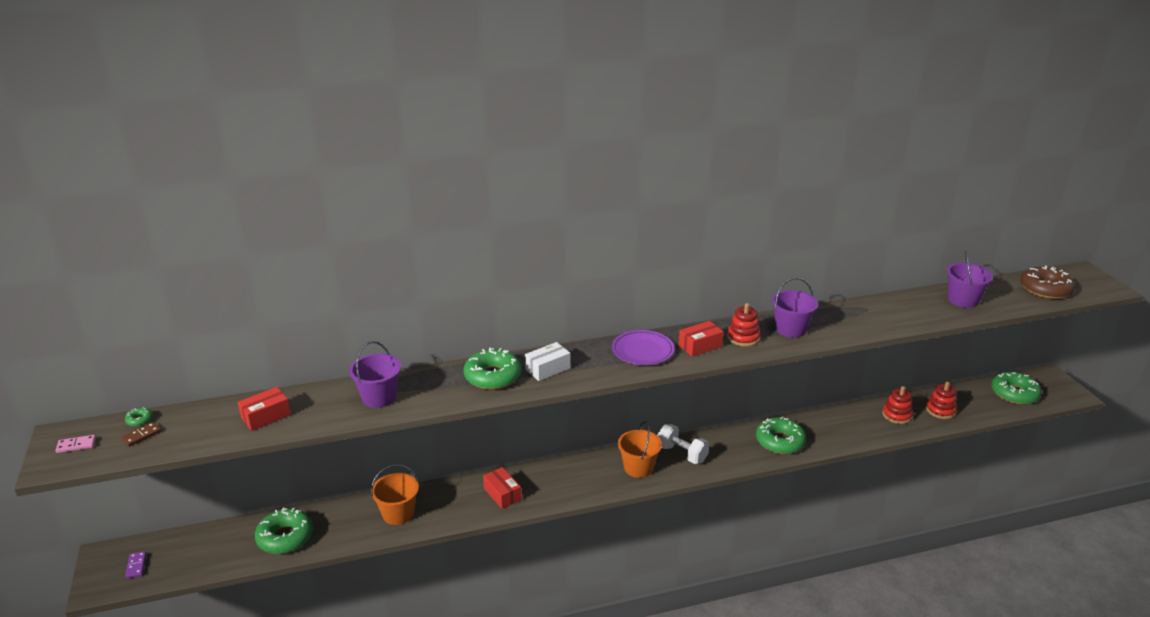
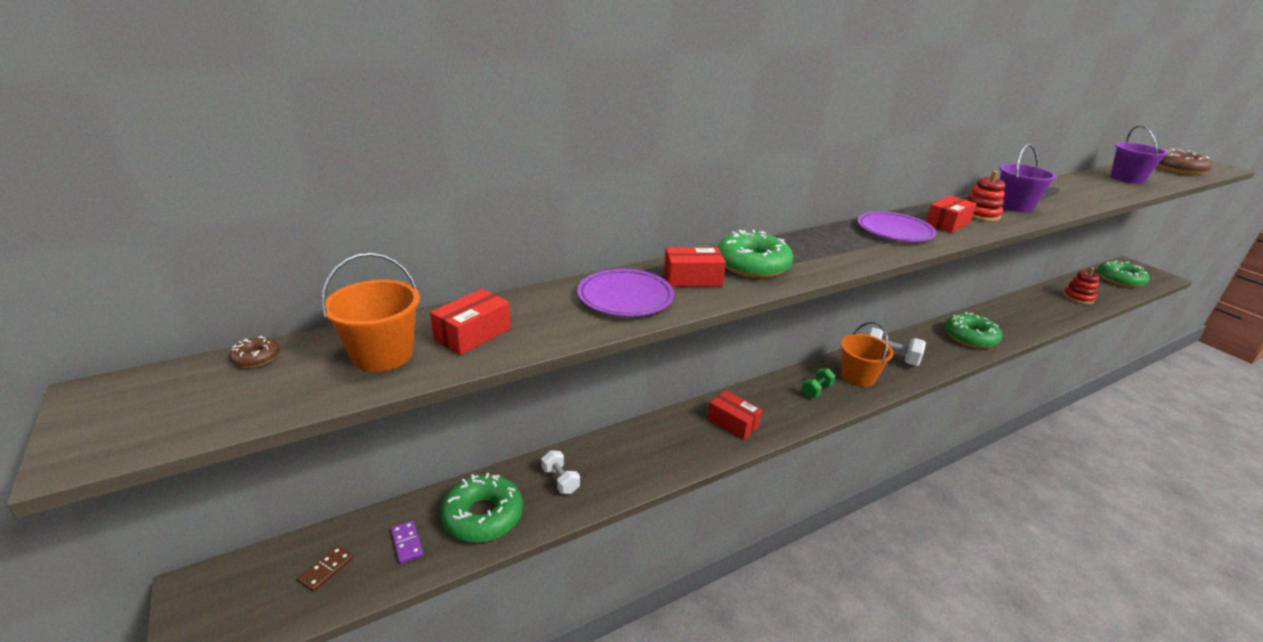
camera: 15 degrees left, 0 degrees up
(76, 445) = (141, 408): pink domino -> none
(136, 566) = (260, 597): purple domino -> purple domino (407, 543)
(139, 420) = (256, 358): green donut -> brown donut
(141, 436) = (267, 380): brown domino -> brown domino (326, 569)
(348, 521) = (560, 480): none -> white dumbbell
(379, 397) = (625, 297): purple bucket -> purple plate
(398, 513) = (621, 462): orange bucket -> orange bucket (382, 355)
(438, 385) = (692, 278): none -> red box
(548, 369) = (810, 253): white box -> none
(591, 476) = (816, 390): none -> green dumbbell
(897, 415) = (1047, 305): red stacking toy -> none

